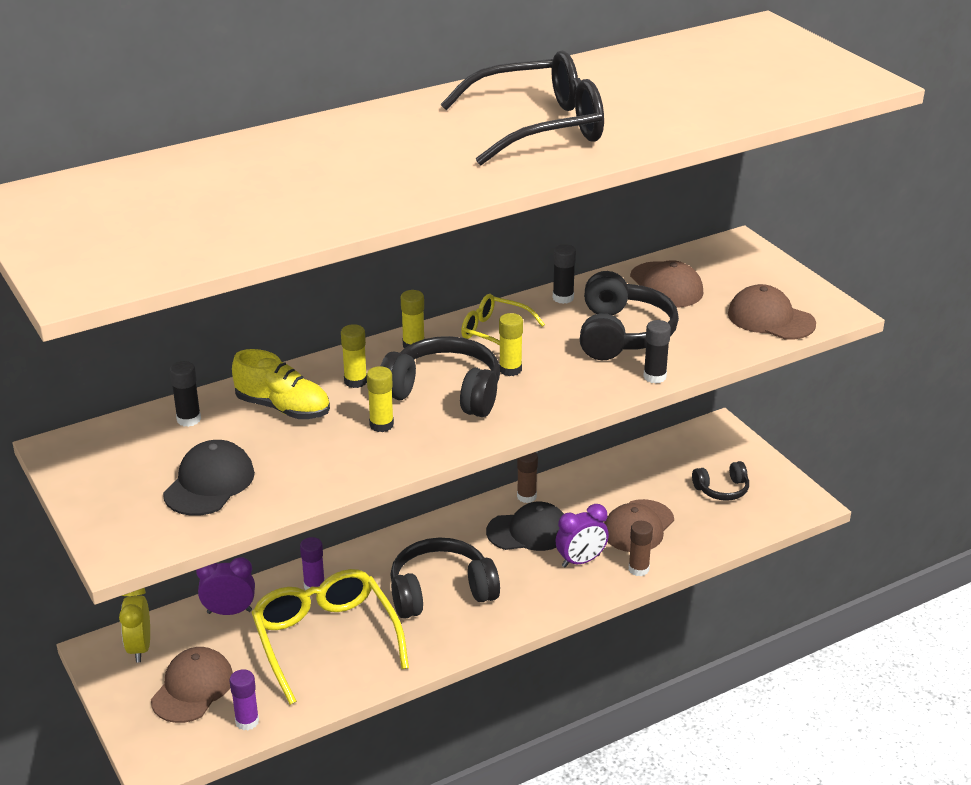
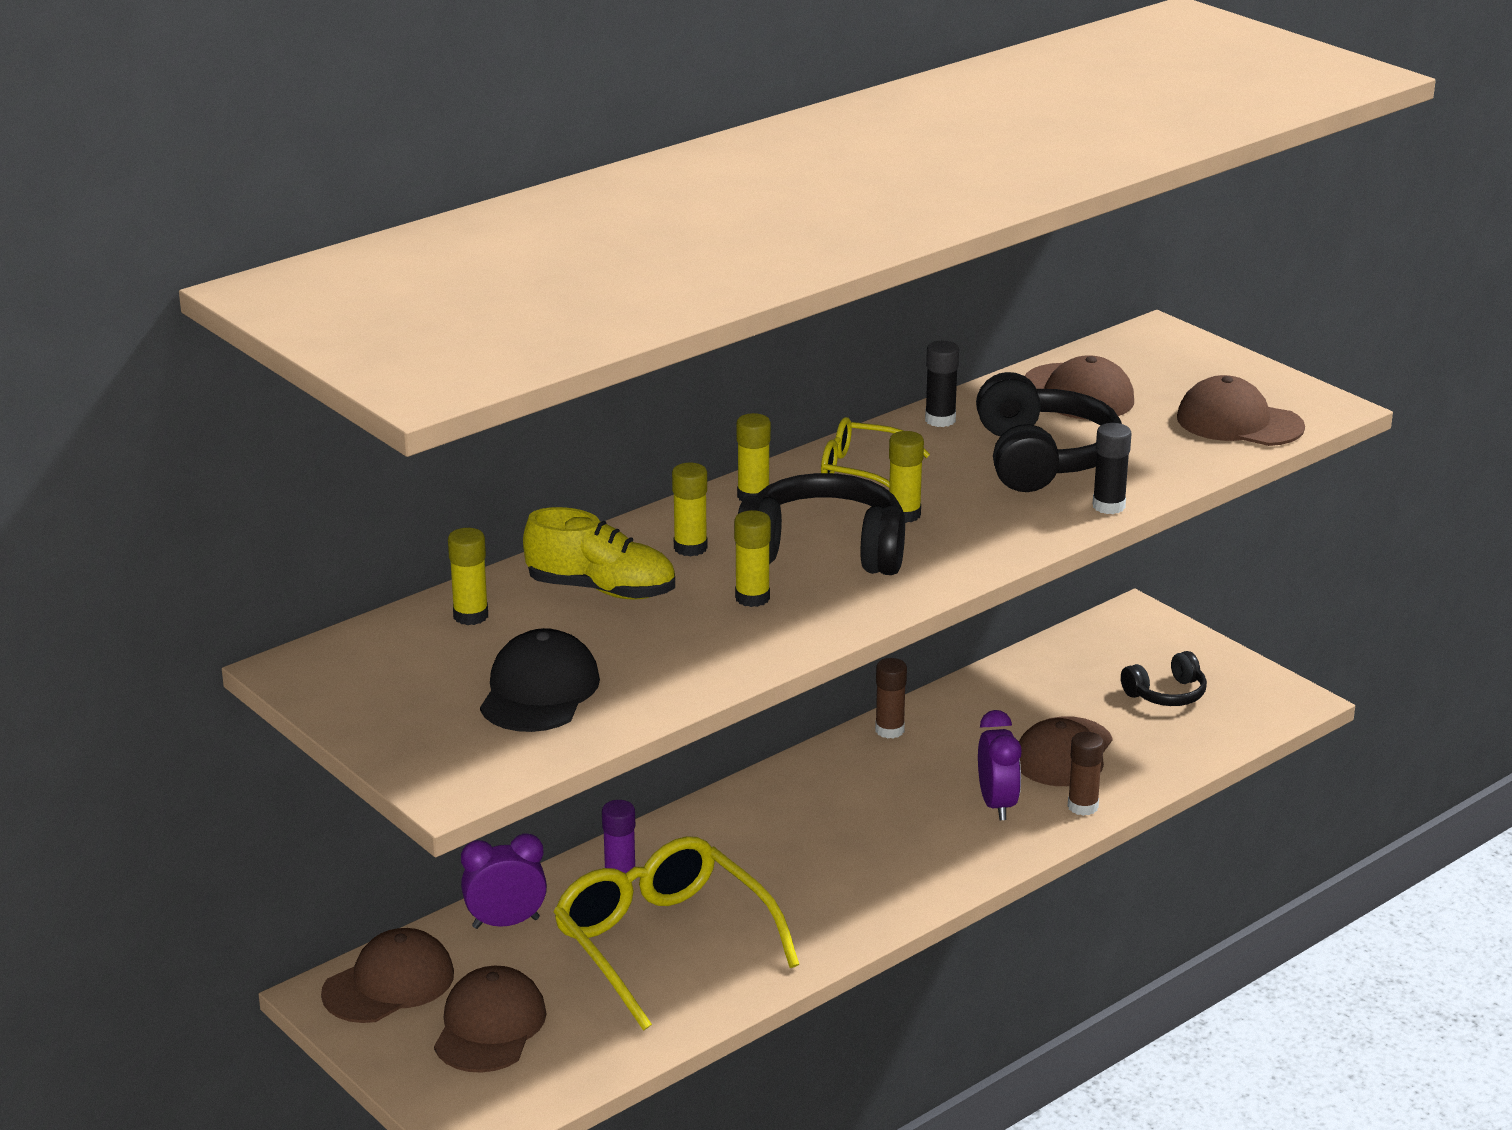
camera: 10 degrees left, 5 degrees down
(139, 648) = (389, 984): yellow clock -> brown cap
(189, 419) = (470, 616): black glue stick -> yellow glue stick
(247, 721) = (587, 1059): purple glue stick -> none
(441, 591) = (809, 864): black headphones -> none
(528, 531) = (908, 775): black cap -> none
(539, 127) = (948, 155): black glasses -> none
(581, 561) = (997, 805): purple clock -> purple clock turned 60 degrees counterclockwise

